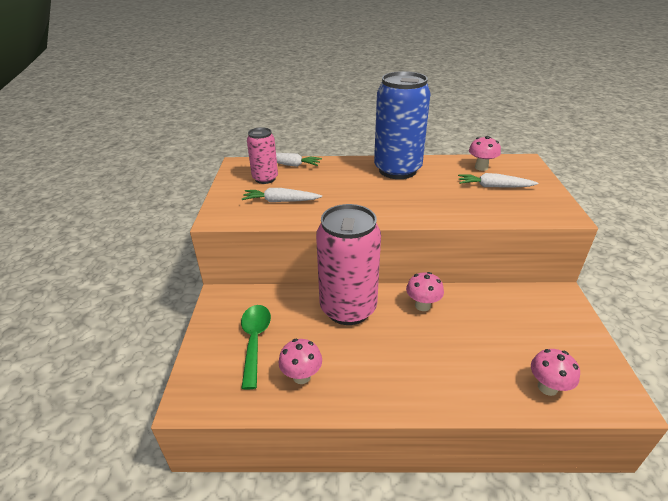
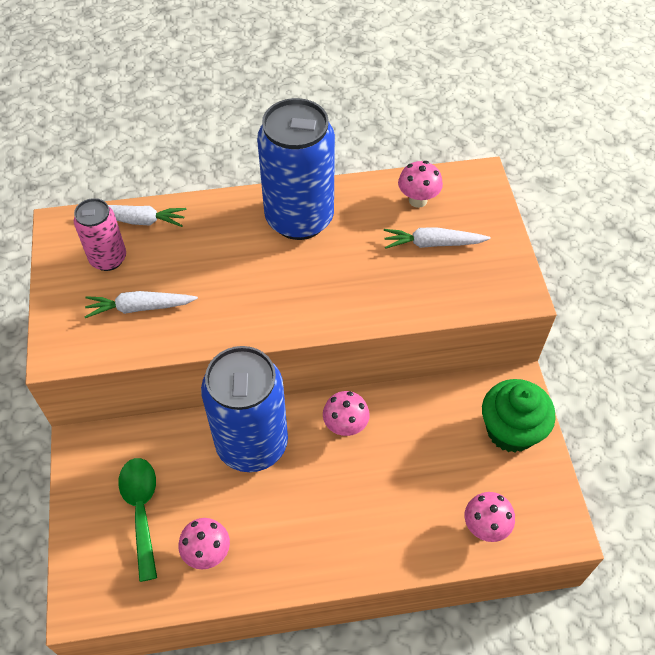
camera: 10 degrees left, 20 degrees up
(348, 308) = (252, 444): pink can -> blue can
(561, 322) = (511, 430): none -> green cupcake

